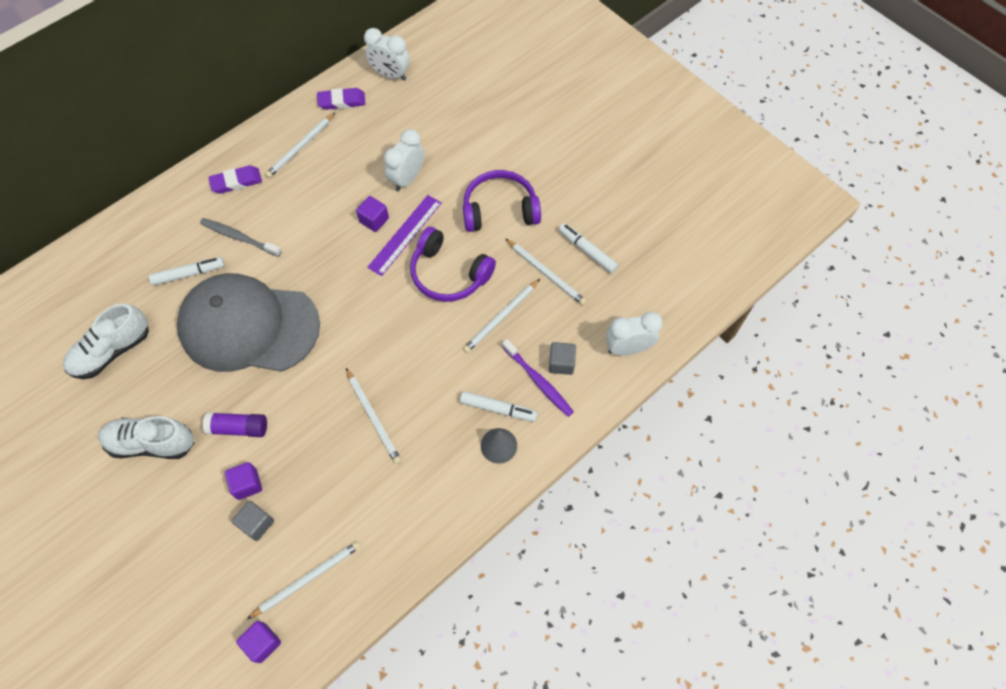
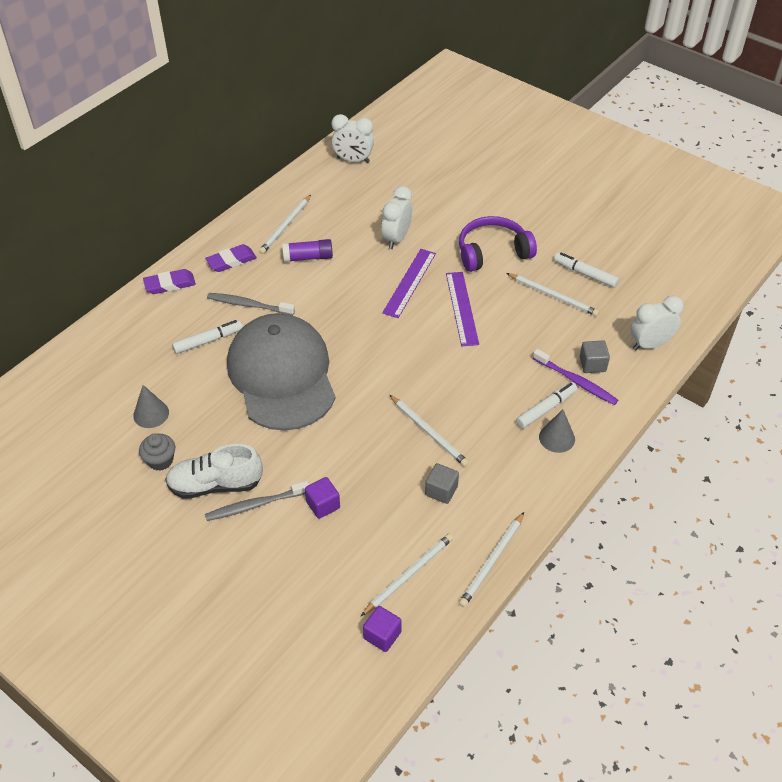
camera: 10 degrees left, 15 degrees down
(107, 406) = (160, 460): none -> grey cupcake
(112, 351) = (151, 414): white shoe -> grey cone
(183, 473) = (255, 505): none -> grey toothbrush
(239, 428) = (299, 460): purple glue stick -> purple glue stick (308, 257)
(249, 326) = (282, 375): grey cap -> grey cap turned 75 degrees clockwise
(257, 523) = (343, 536): grey cube -> grey cube (441, 491)
(342, 101) = (313, 186): purple eraser -> purple eraser (170, 284)
(374, 220) = (376, 275): purple cube -> none
(449, 274) = (462, 308): purple headphones -> purple ruler
(498, 409) = (546, 409): white marker -> white marker turned 45 degrees counterclockwise
(501, 317) = (523, 336): white pencil -> white pencil (492, 561)

